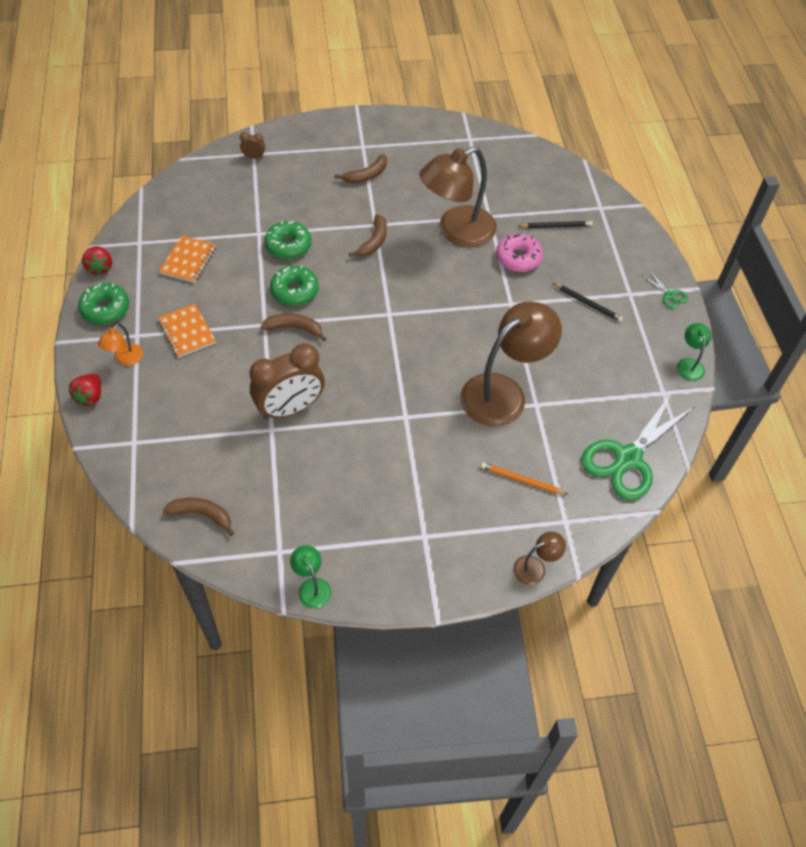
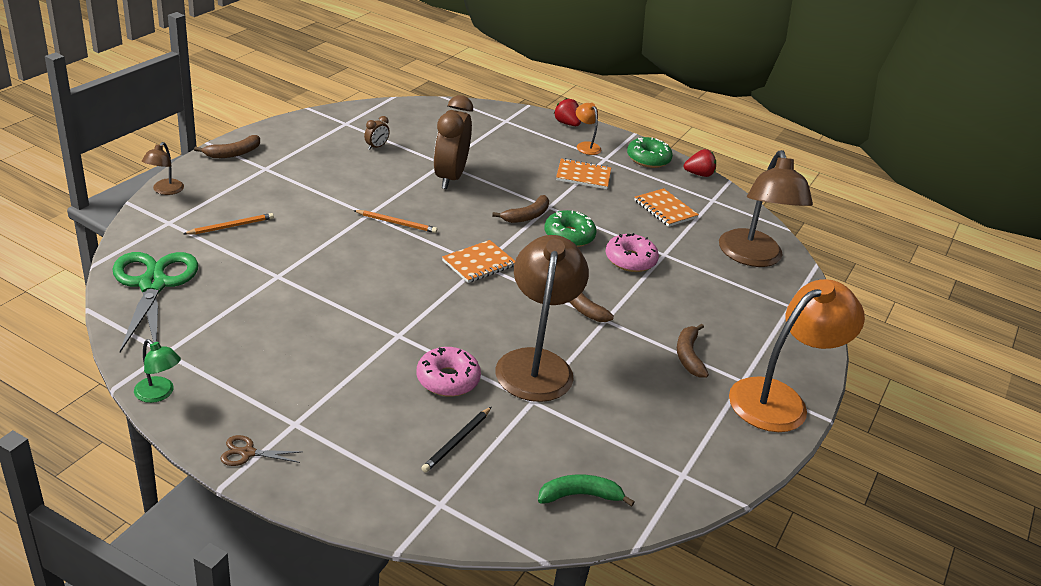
camera: 125 degrees right, 20 degrees down
(100, 267) = (699, 174): red strawberry -> red strawberry turned 150 degrees clockwise
(202, 515) = (414, 115): brown banana -> brown banana (233, 153)
(254, 157) = (784, 304): brown clock -> brown clock (376, 147)
(288, 246) = (630, 260): green donut -> pink donut
(312, 586) = (304, 120): green lamp -> none
(362, 127) = (779, 399): none -> orange lamp
(389, 315) = (479, 263): none -> orange notebook
(396, 392) = (396, 223): none -> orange pencil
(503, 392) = (315, 268): brown lamp -> brown lamp (752, 257)
(531, 166) = (580, 495): none -> green banana
(588, 303) = (327, 383): black pencil -> none
(669, 295) = (247, 453): green scissors -> brown scissors

